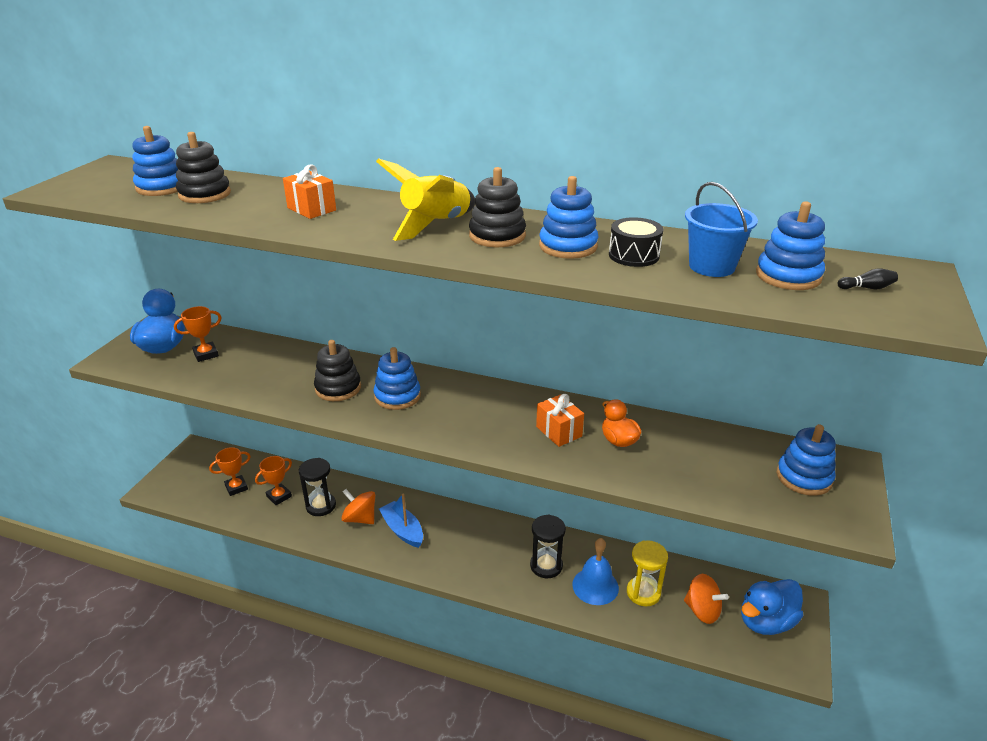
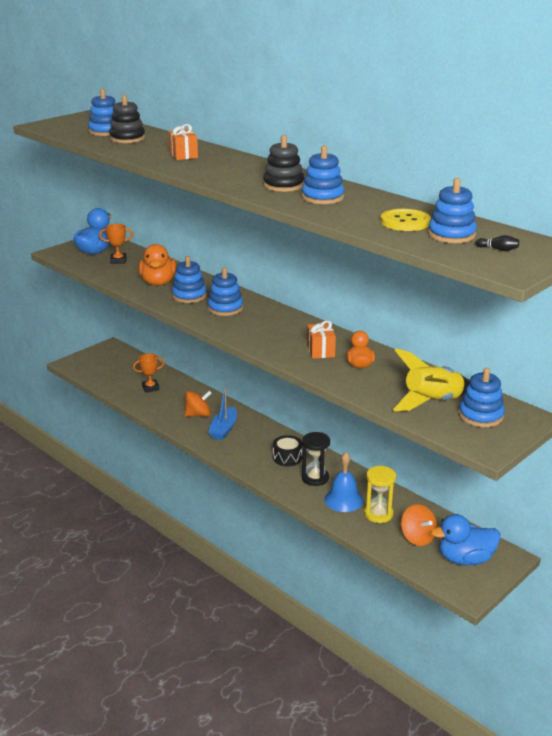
camera: 25 degrees right, 5 degrees down
(236, 487) = (125, 375): orange trophy -> none
(283, 377) = (158, 282): none -> orange duck
(321, 506) = (175, 400): black hourglass -> none
(338, 388) = (189, 296): black stacking toy -> blue stacking toy
(360, 518) = (198, 414): orange spinning top -> orange spinning top turned 105 degrees clockwise
(402, 530) = (224, 429): blue boat -> blue boat turned 150 degrees counterclockwise
(436, 225) = (251, 174): yellow rocket -> yellow rocket (432, 402)
(634, 255) = (360, 208): black drum -> black drum (287, 458)
(711, 266) = (405, 222): blue bucket -> yellow button

